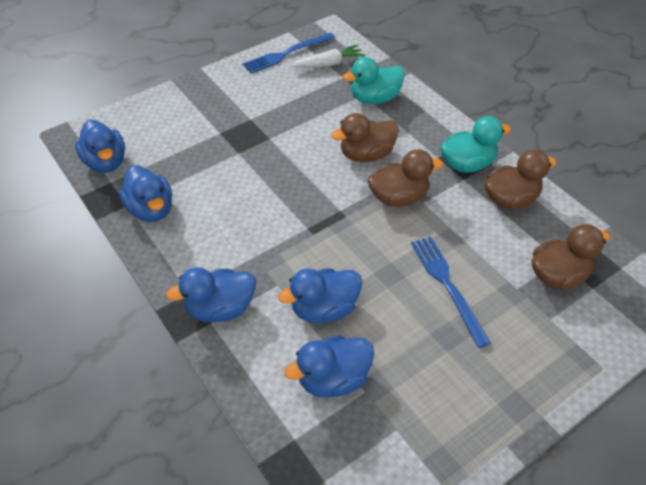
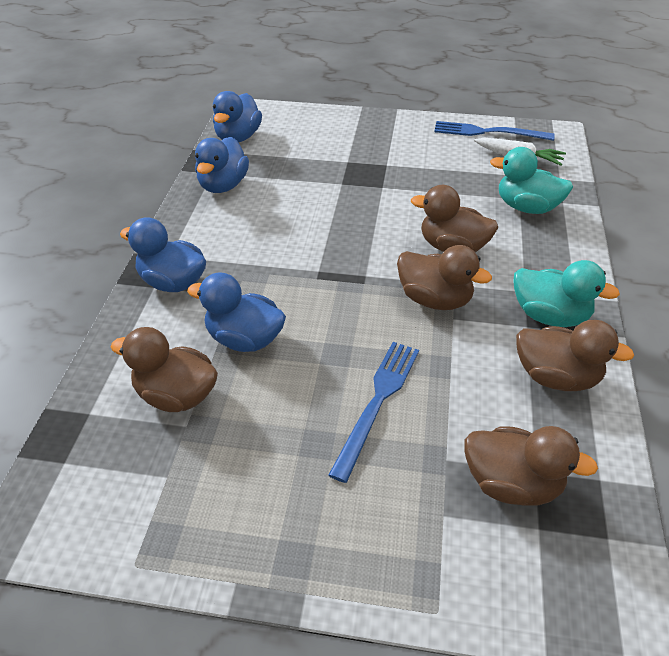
camera: 45 degrees right, 5 degrees down
(333, 379) = (176, 395): blue duck -> brown duck

